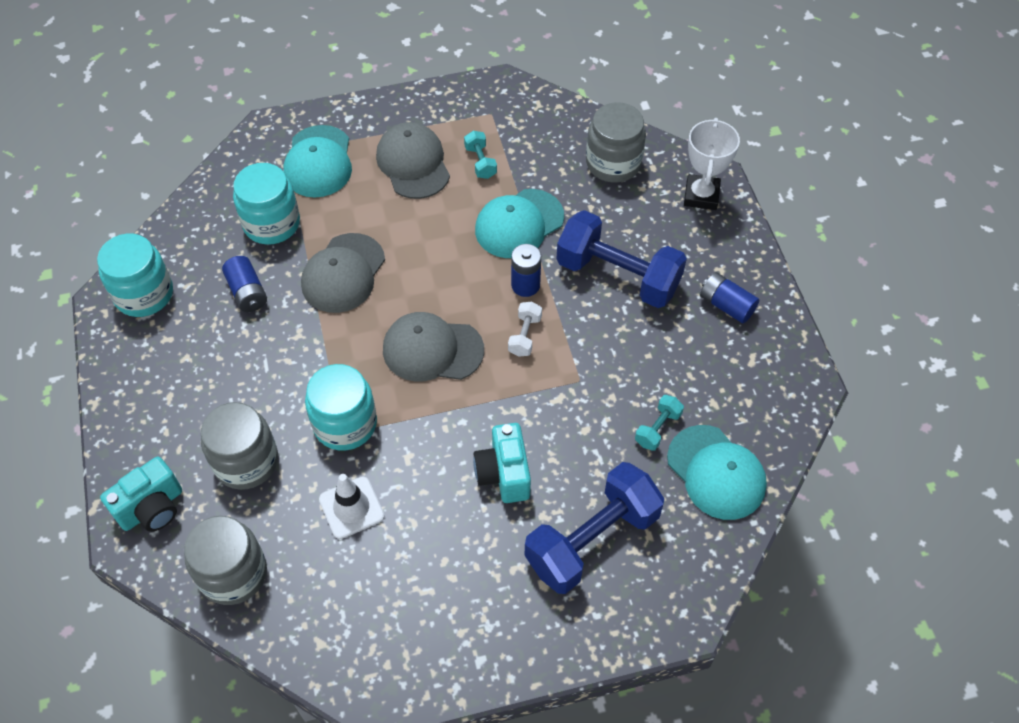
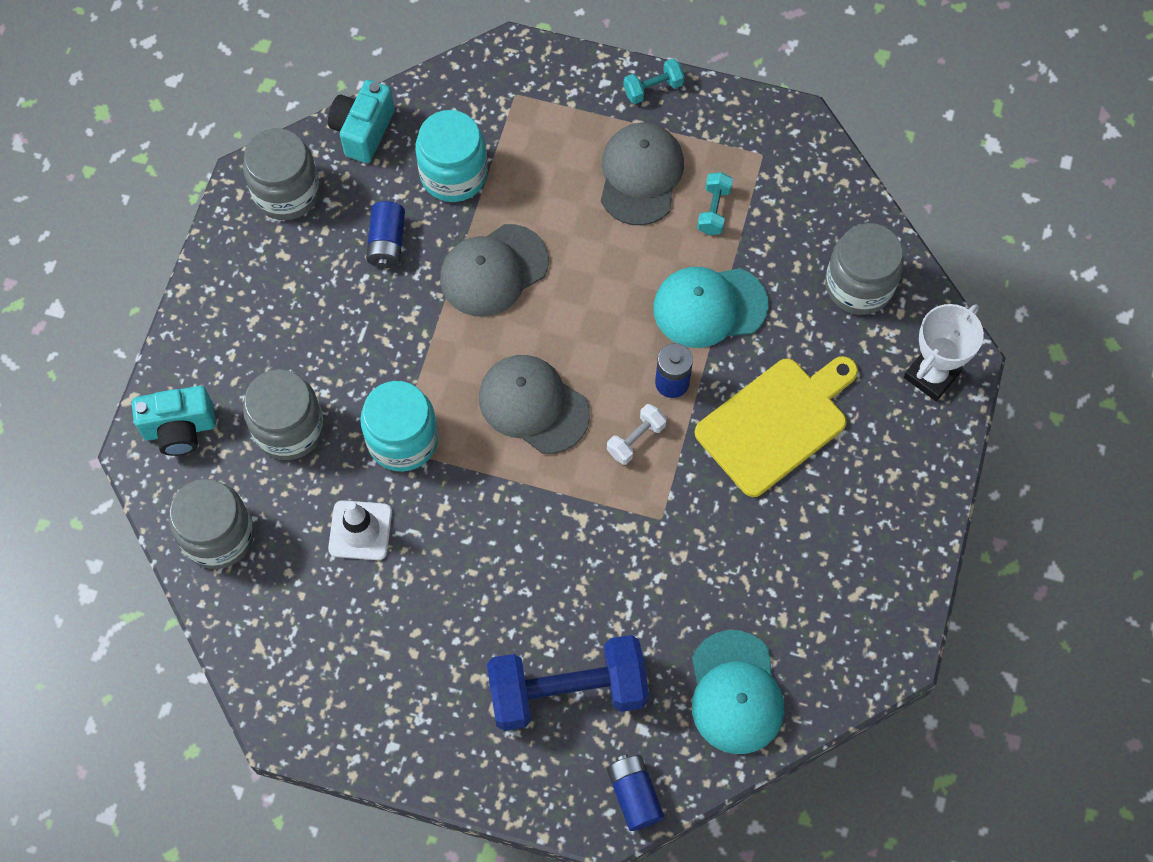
camera: 30 degrees right, 10 degrees up
(144, 294) = (286, 192): turquoise jar -> grey jar
(318, 162) = (542, 123): turquoise cap -> none
(504, 473) = (524, 576): turquoise camera -> turquoise camera (363, 131)
(618, 276) = (776, 423): blue dumbbell -> yellow cutting board
(657, 428) = (707, 614): turquoise dumbbell -> turquoise dumbbell (653, 88)
(726, 305) = (870, 518): blue battery -> blue battery (634, 795)

